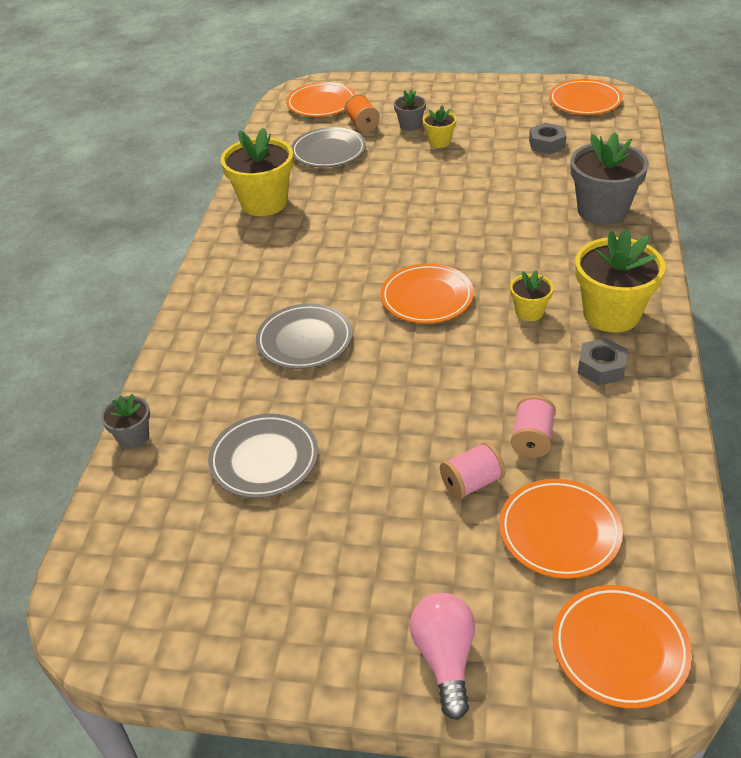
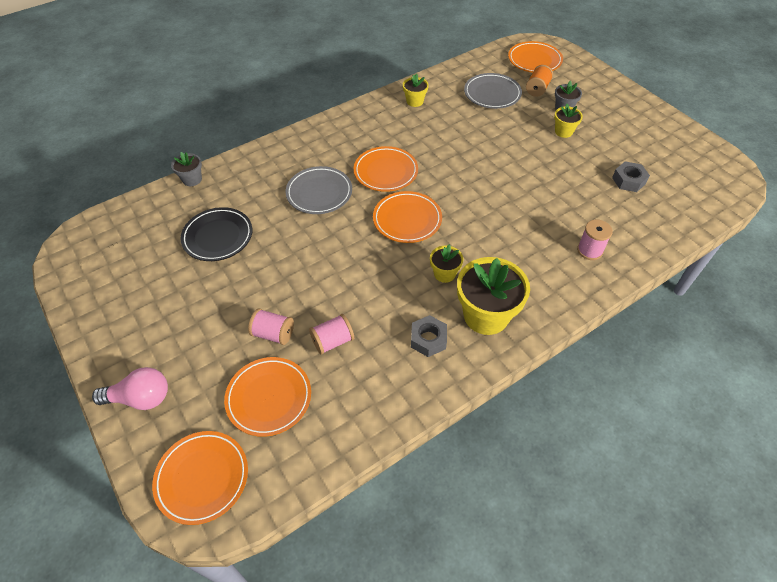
camera: 45 degrees right, 10 degrees up
(264, 203) = (415, 101): yellow flower pot -> yellow flower pot, size x0.51
(264, 459) = (218, 237): grey plate -> black plate
(445, 658) = (140, 398): pink light bulb -> pink light bulb turned 45 degrees clockwise
(584, 101) = (706, 170): orange plate -> orange plate (385, 172)
(602, 211) = (589, 250): grey flower pot -> pink spool

